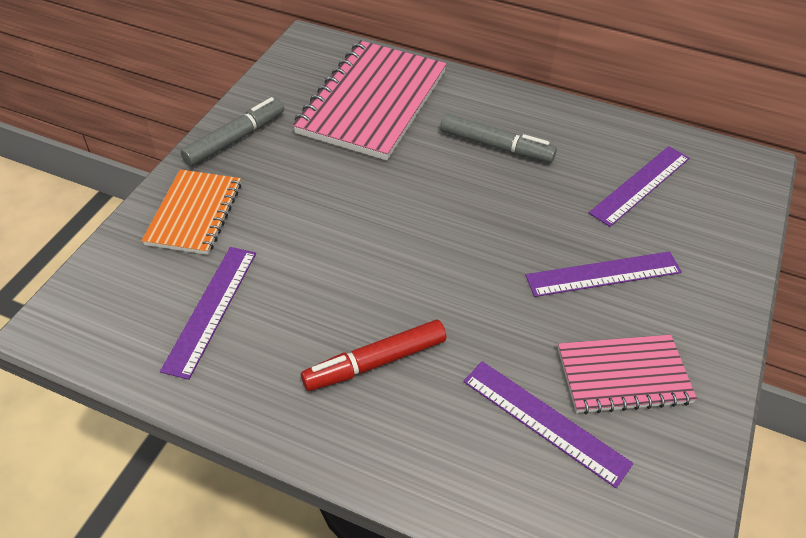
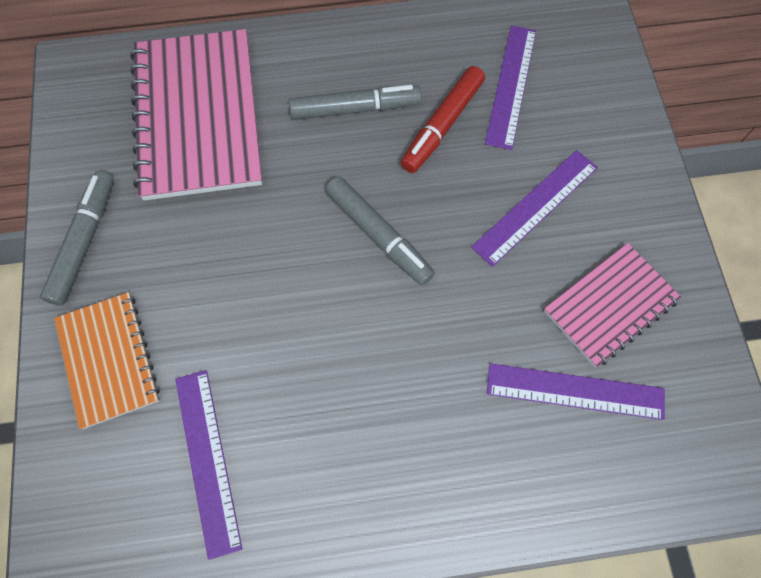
camera: 30 degrees left, 20 degrees up
(375, 362) = (399, 422): red marker -> red marker (442, 125)
(453, 232) = (378, 235): none -> grey marker

